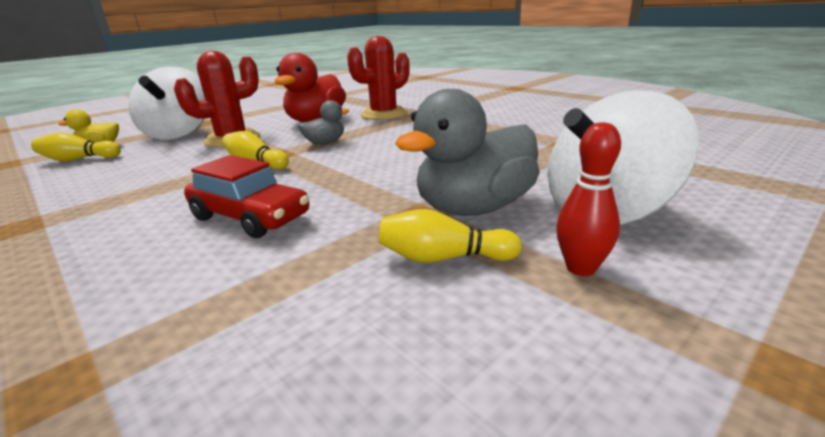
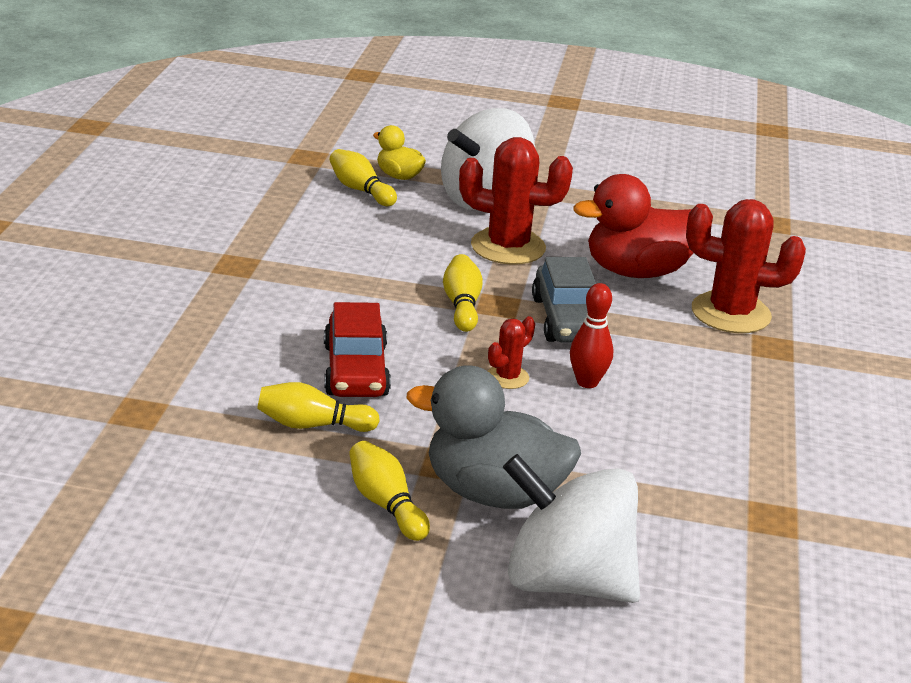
camera: 50 degrees right, 5 degrees up
(284, 260) = (313, 425): none -> yellow bowling pin
(325, 143) = (567, 320): grey duck -> grey car
(350, 170) = (507, 377): none -> red cactus
(581, 268) = (434, 582): red bowling pin -> red bowling pin (587, 382)

